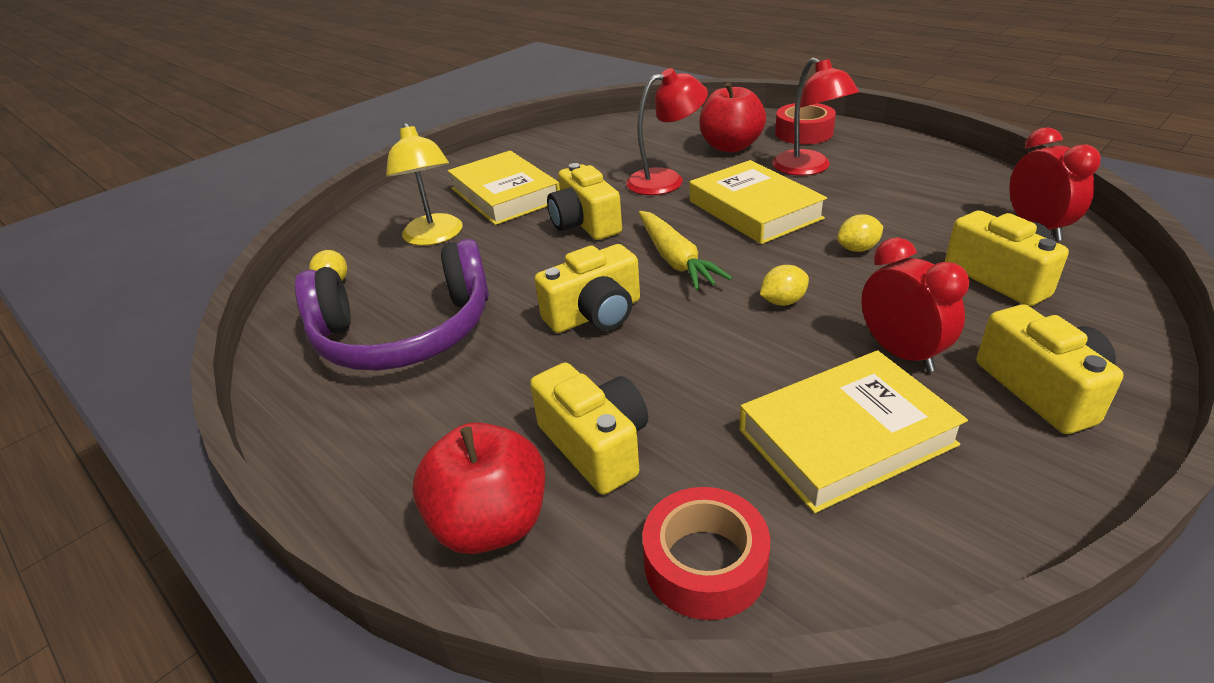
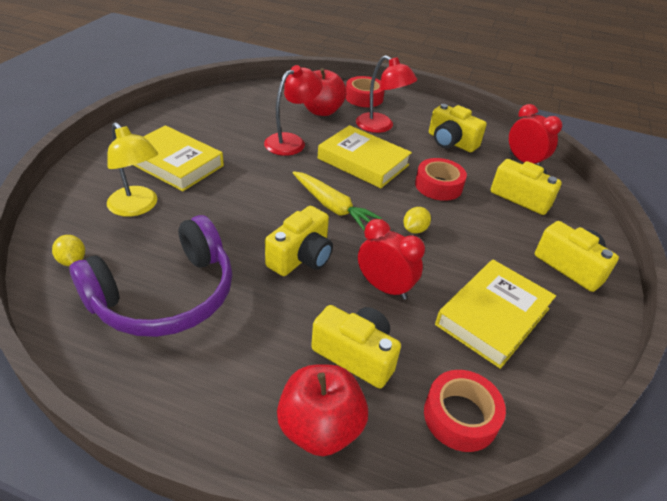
camera: 30 degrees left, 5 degrees up
(585, 223) = (252, 183): yellow camera -> yellow camera (451, 142)
(857, 249) = (438, 186): yellow lemon -> red tape
(901, 353) = (495, 255): red clock -> red clock (384, 287)

